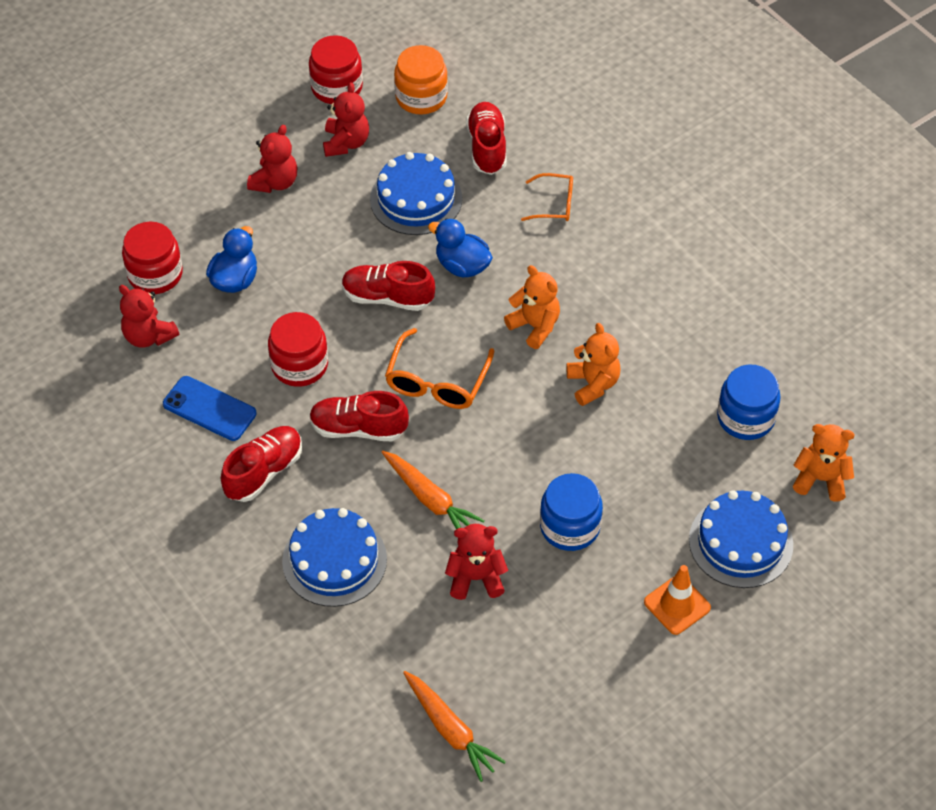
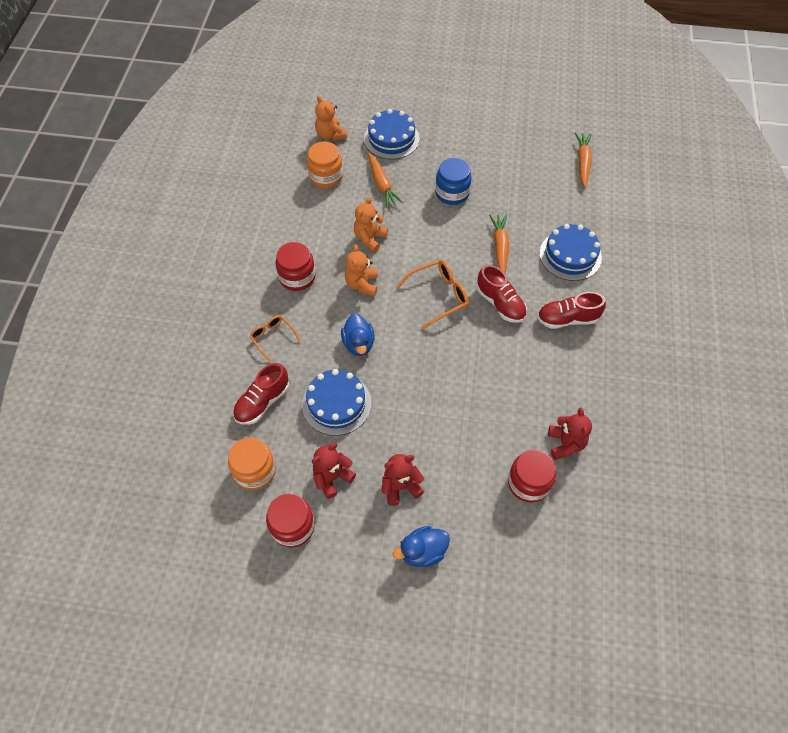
camera: 135 degrees left, 5 degrees up
(209, 409) = (567, 373): blue phone -> none
(235, 279) = (485, 439): blue duck -> blue duck (422, 552)
(299, 365) = (498, 359): red jar -> red jar (297, 277)
(387, 297) = (415, 358): red shoe -> none
(476, 578) = (514, 204): red teddy bear -> none
(667, 464) = (382, 184): none -> orange carrot
(677, 605) = (444, 138): orange traffic cone -> none
(745, 417) = (326, 176): blue jar -> orange jar

